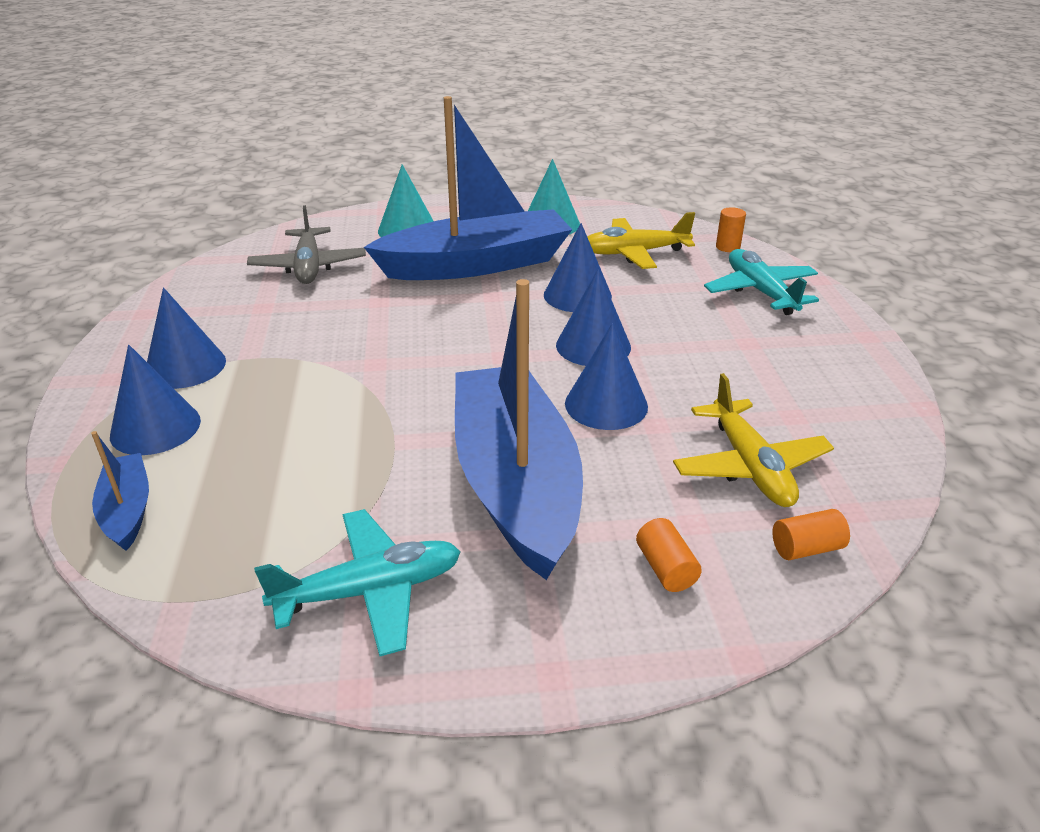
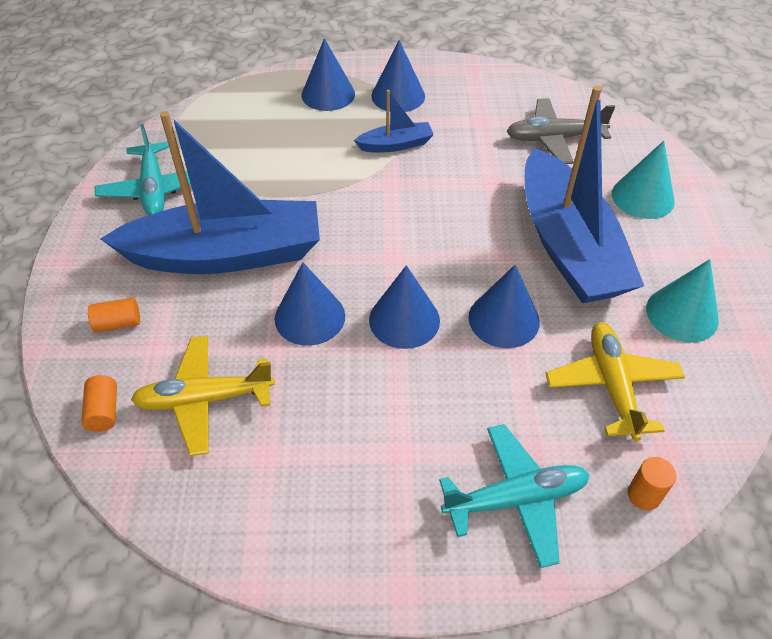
camera: 95 degrees right, 15 degrees up
(127, 510) = (252, 97): blue boat -> blue boat (396, 145)

